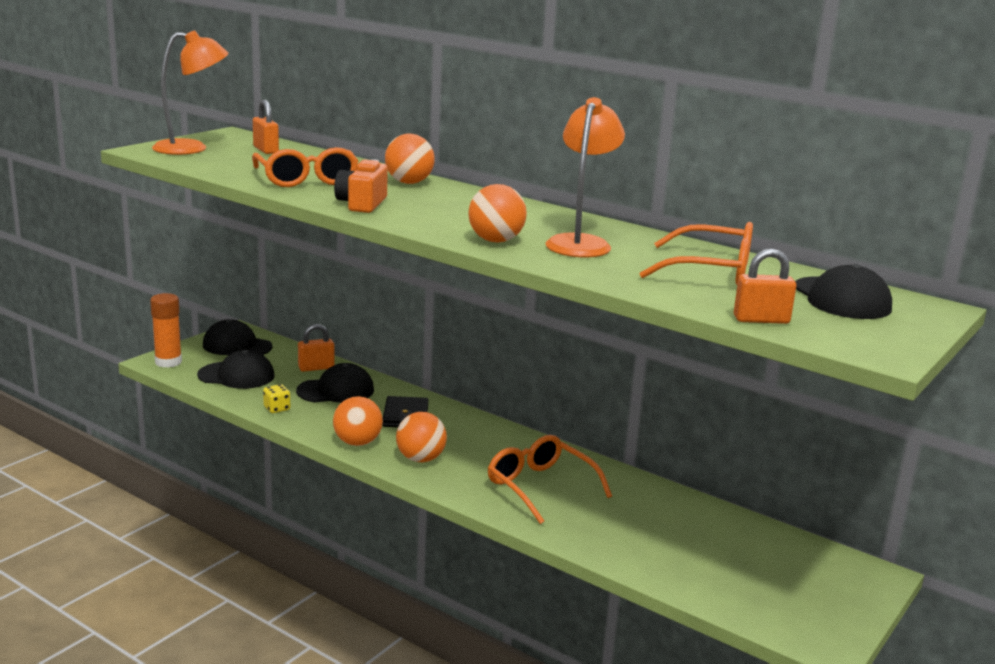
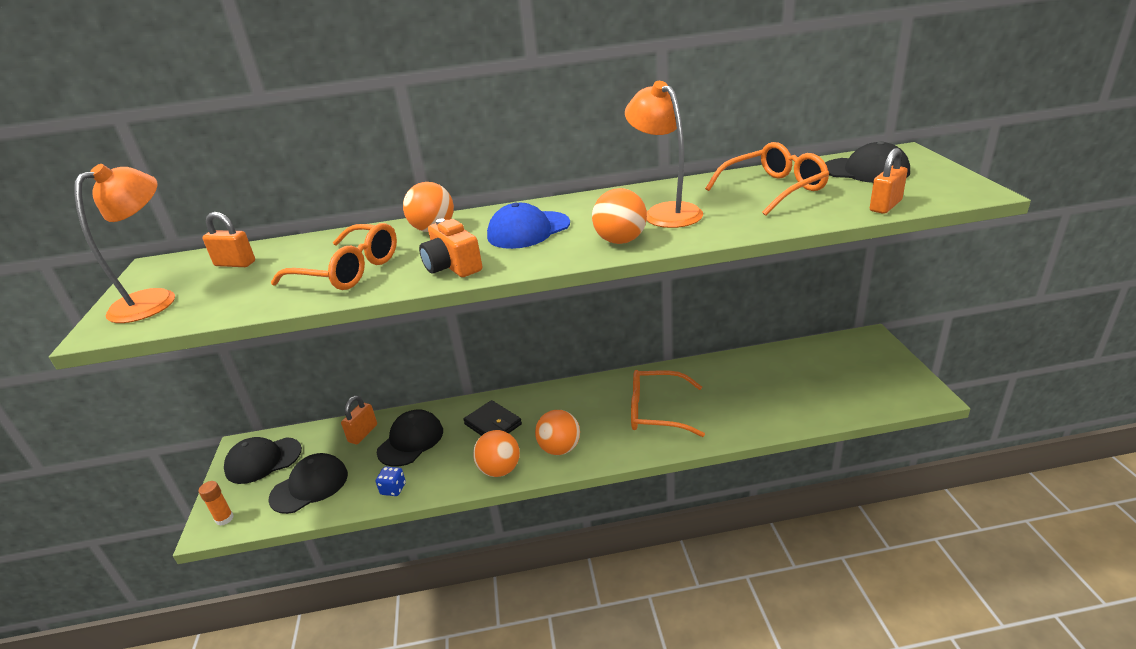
camera: 40 degrees left, 10 degrees up
(168, 362) = (224, 519): orange glue stick -> orange glue stick, size x0.60
(277, 408) = (393, 489): yellow dice -> blue dice
(460, 209) = (528, 230): none -> blue cap

